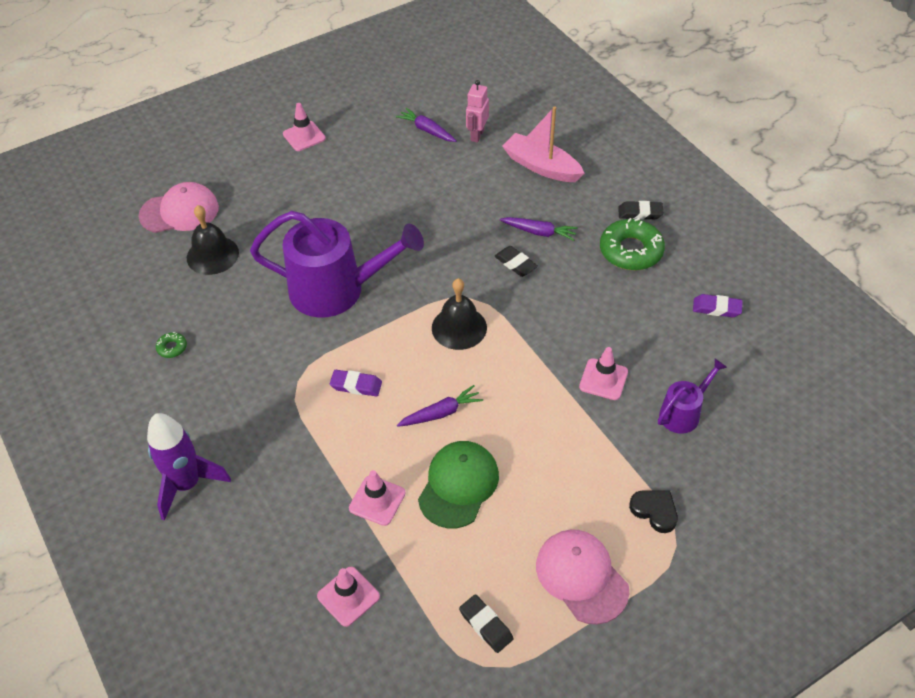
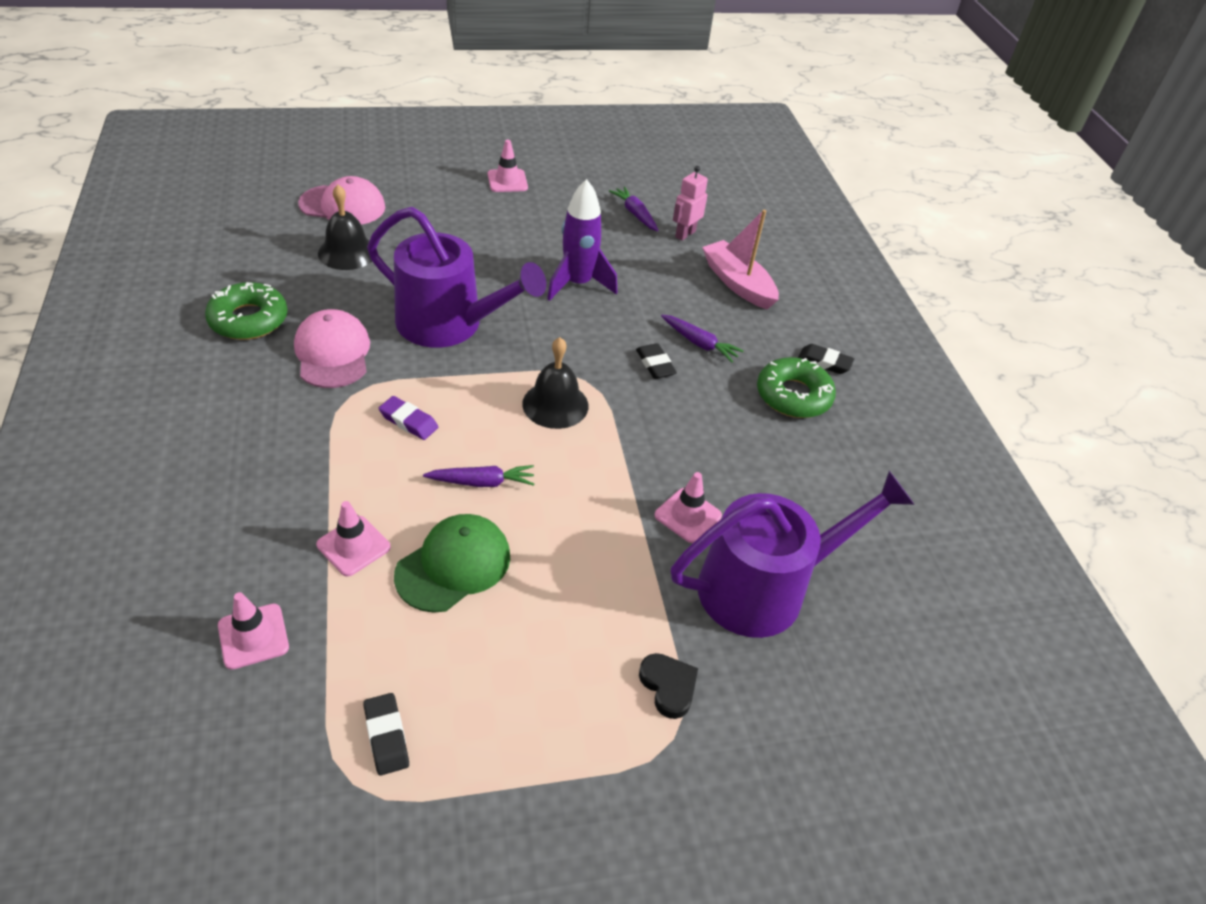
camera: 15 degrees right, 5 degrees down
(172, 348) = (249, 320): green donut -> green donut, size x2.25
(187, 484) = (169, 452): purple rocket -> purple rocket (578, 284)
(581, 577) = (534, 727): pink cap -> pink cap (332, 353)
(683, 413) = (764, 587): purple watering can -> purple watering can, size x2.04
(716, 308) = (865, 489): purple eraser -> none

